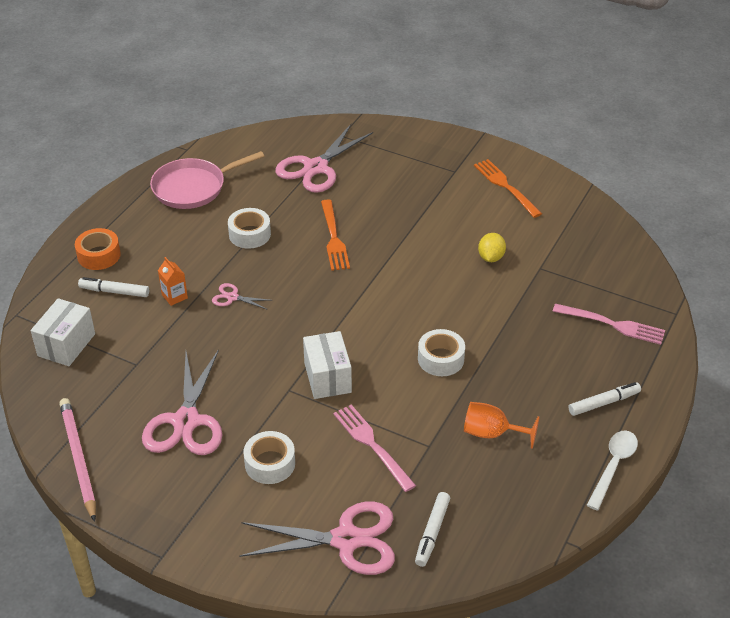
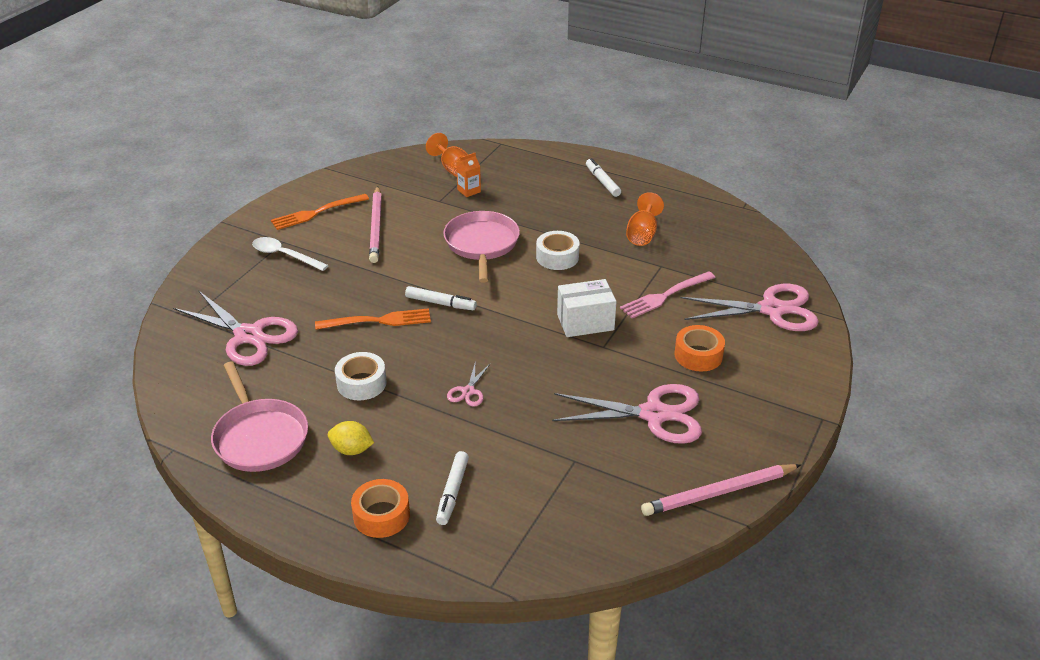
camera: 90 degrees left, 5 degrees down
(66, 345) = (546, 526): white box -> none
(174, 296) = (464, 438): orange carton -> orange carton (469, 191)
(270, 463) = (698, 355): white tape -> orange tape
(346, 540) = (772, 310): pink scissors -> pink scissors turned 90 degrees clockwise
(432, 533) = (752, 266): white marker -> white marker (440, 303)
(460, 301) = (482, 244): none -> pink pan
(485, 227) = (376, 227): none -> pink pencil
(491, 257) = (422, 225): yellow lemon -> yellow lemon (352, 450)
(607, 276) = (453, 169): none -> orange goblet
(612, 324) = (513, 171): pink fork -> none
(613, 466) = (667, 183): white spoon -> white spoon (284, 255)

